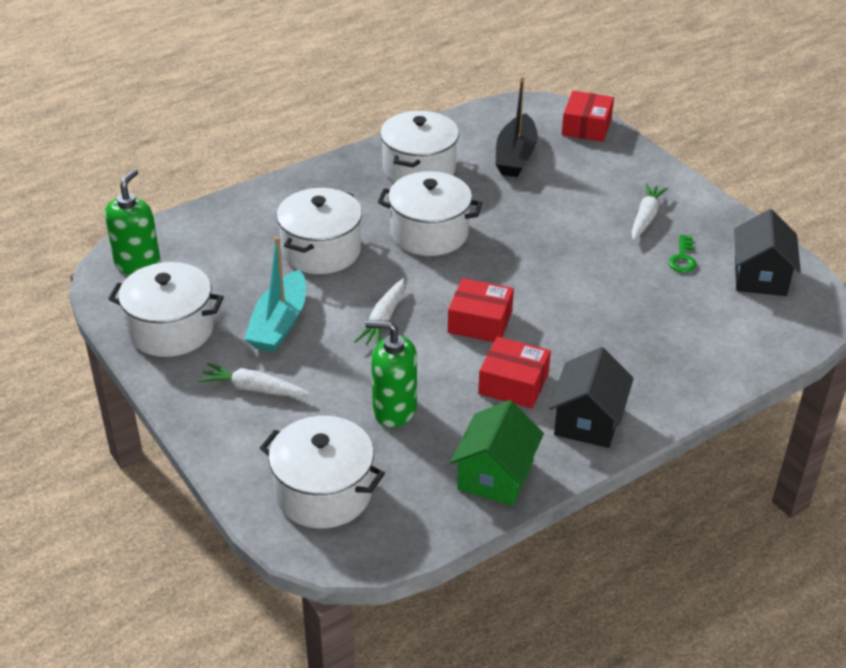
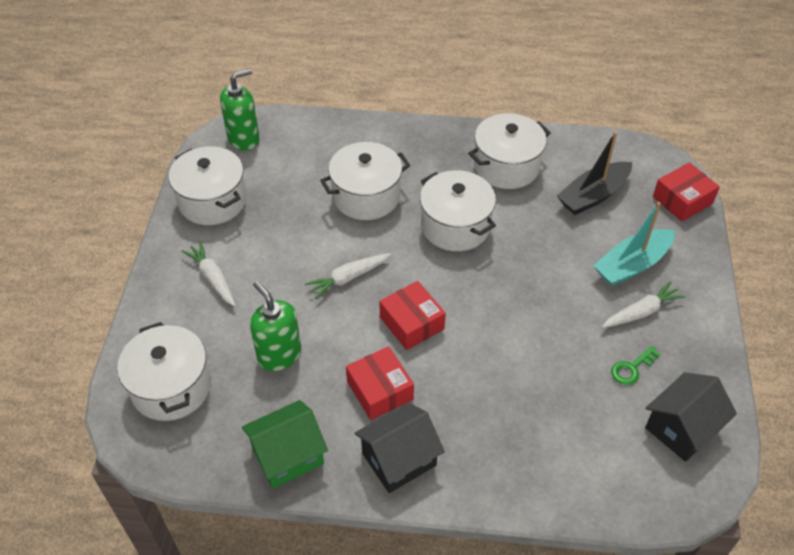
camera: 40 degrees right, 10 degrees up
(279, 324) = (279, 238): turquoise boat -> turquoise boat (632, 265)

